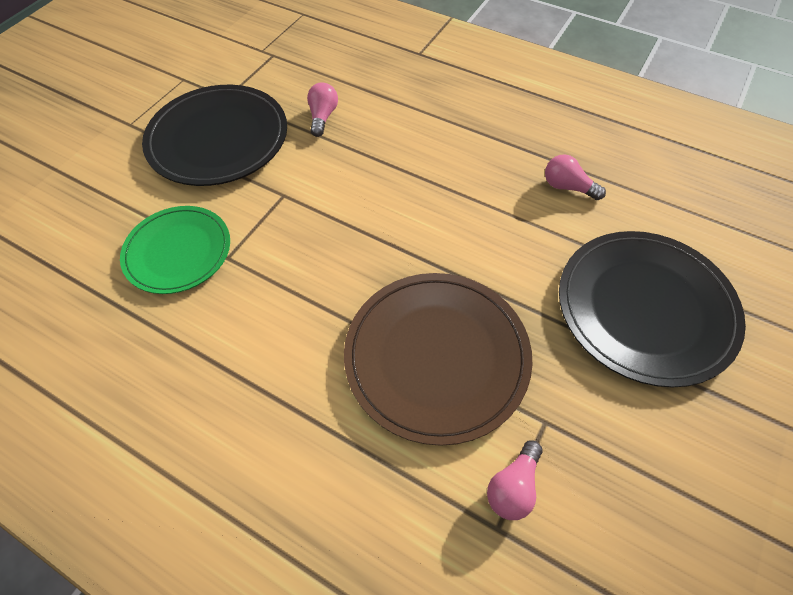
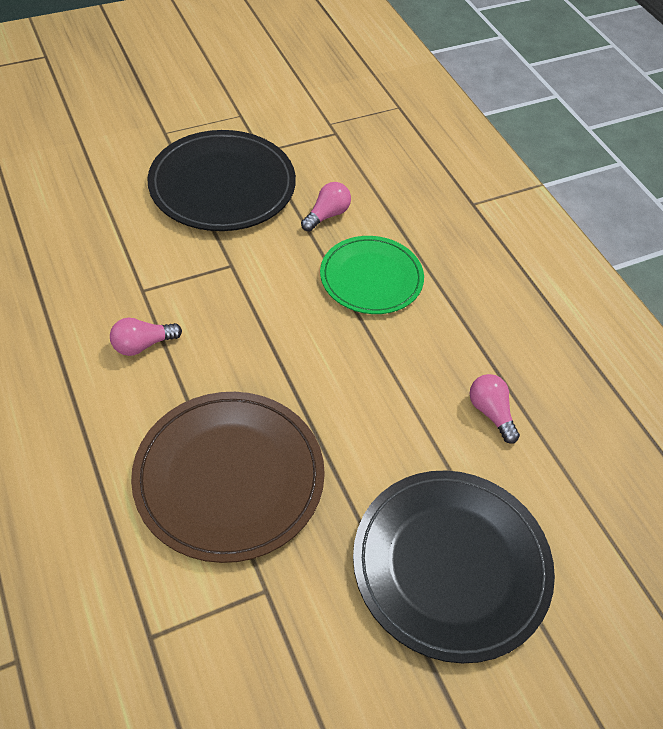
camera: 30 degrees right, 5 degrees down
(178, 252) = (111, 262): green plate -> green plate (371, 278)
(513, 486) = (192, 617): pink light bulb -> pink light bulb (143, 345)

